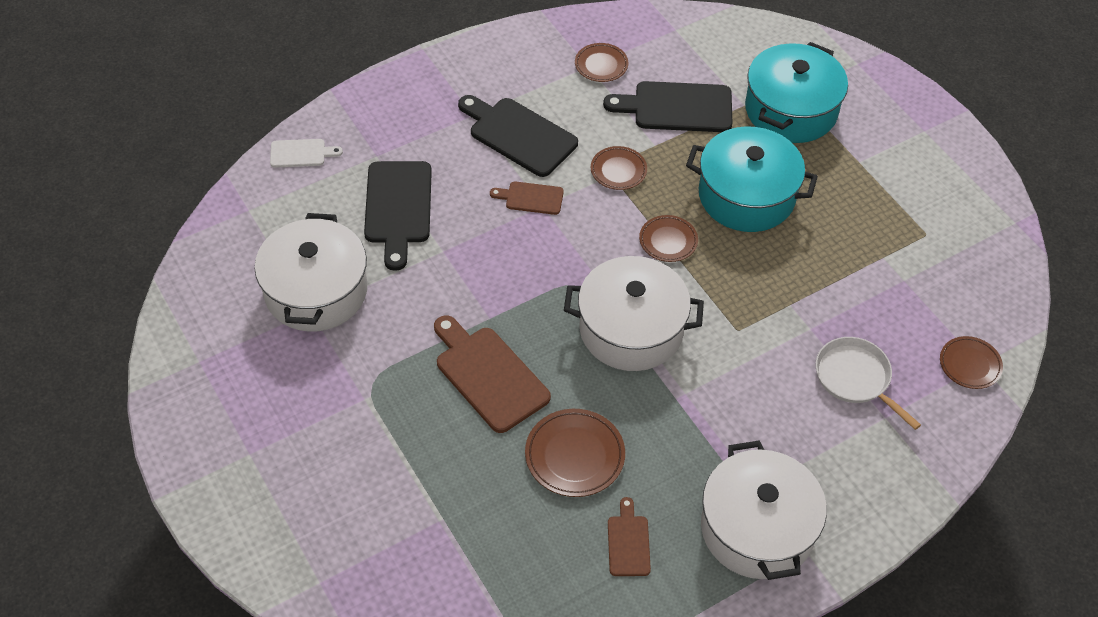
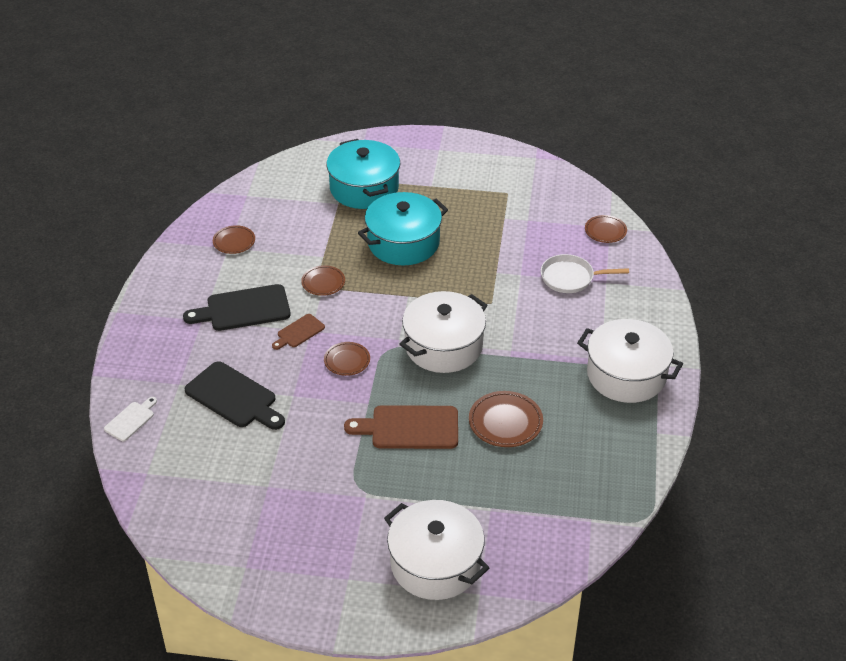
camera: 50 degrees left, 10 degrees down
(316, 291) = (255, 475): white pot -> white pot (435, 564)
(628, 542) = (585, 433): brown cutting board -> none
(668, 241) = (398, 293): brown plate -> brown plate (347, 361)
(677, 107) = (306, 231): black cutting board -> none

